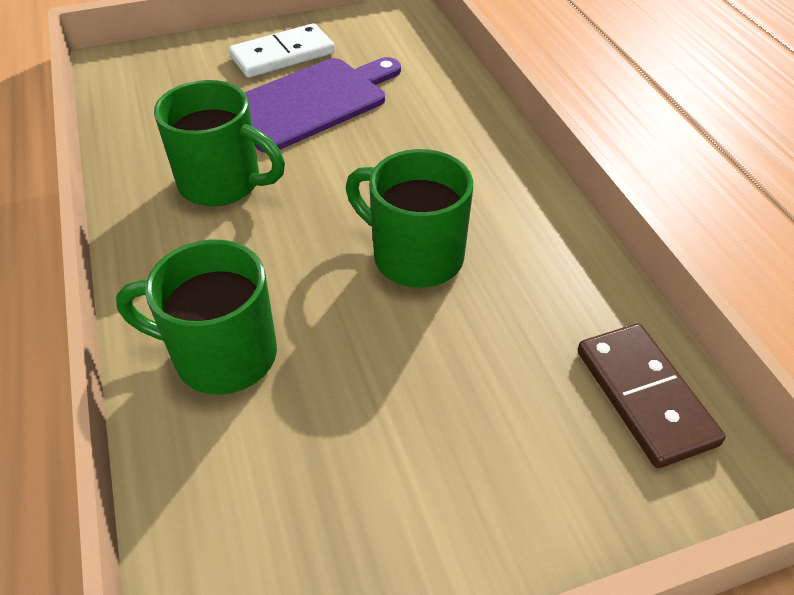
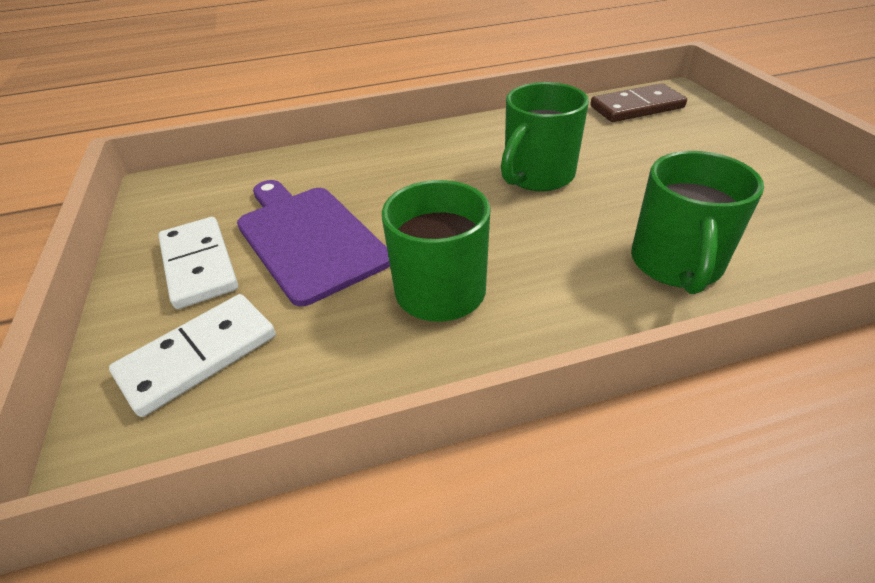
camera: 85 degrees left, 5 degrees down
(182, 75) = (198, 356): none -> white domino

